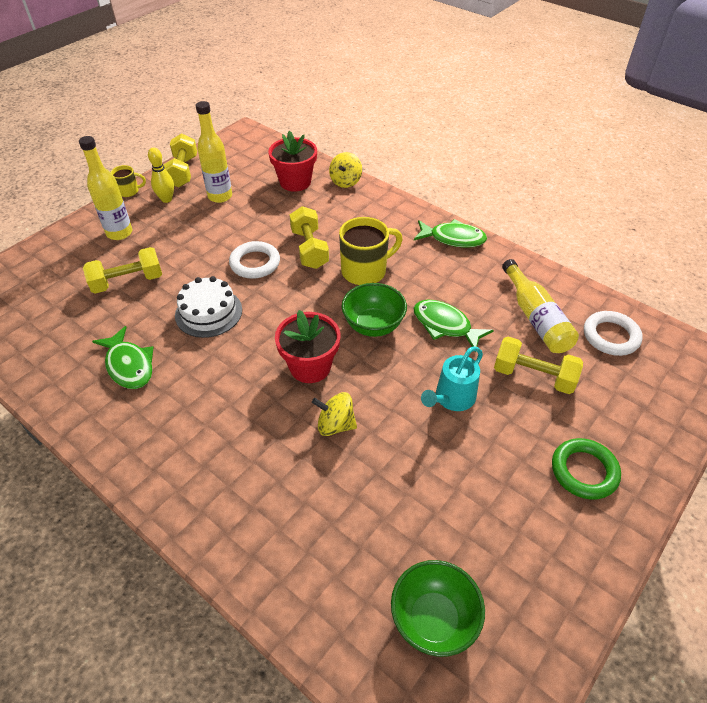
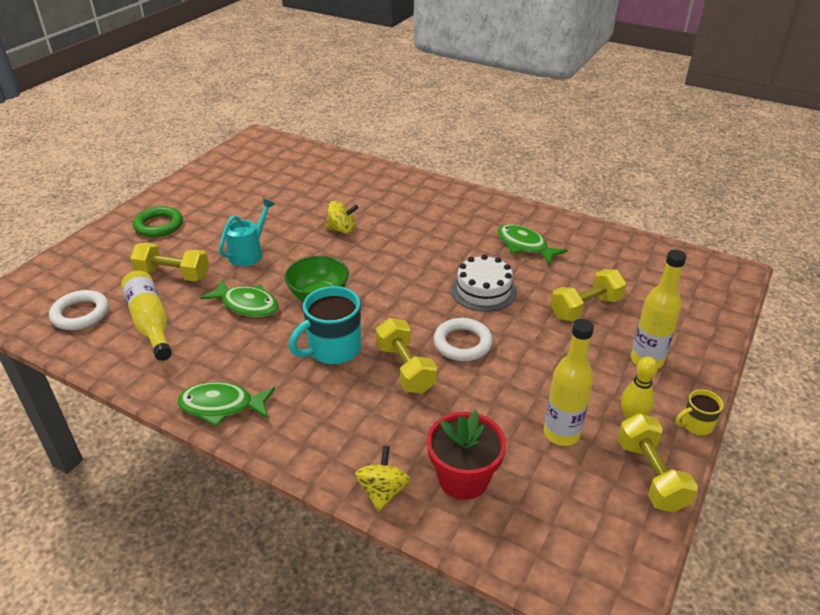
camera: 170 degrees right, 10 degrees down
(310, 367) = (371, 261): red flower pot -> none
(365, 271) = (333, 349): yellow mug -> turquoise mug
(433, 619) = (273, 166): green bowl -> none

